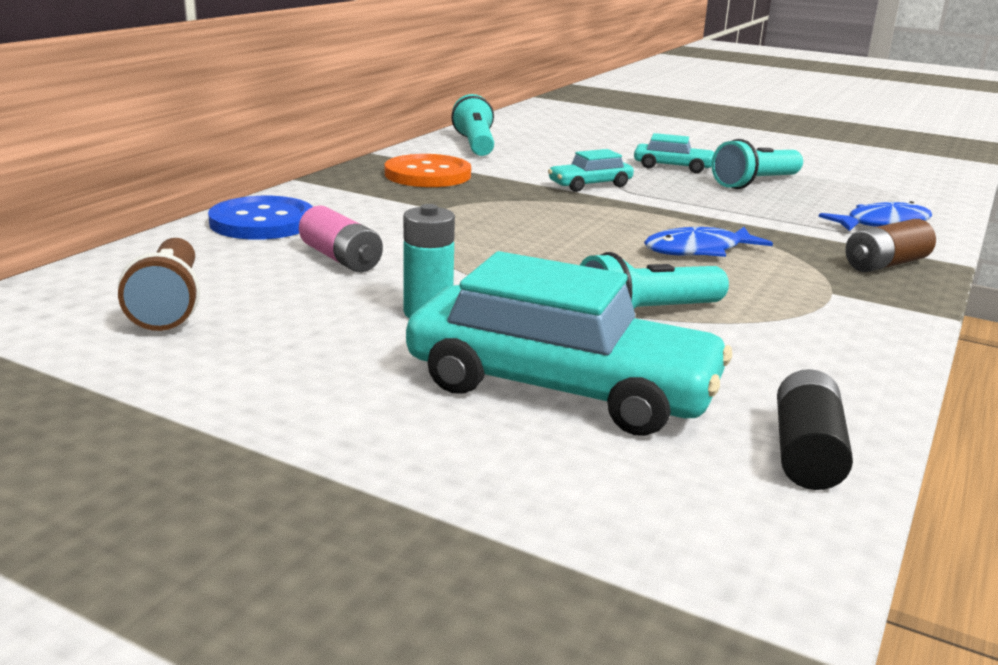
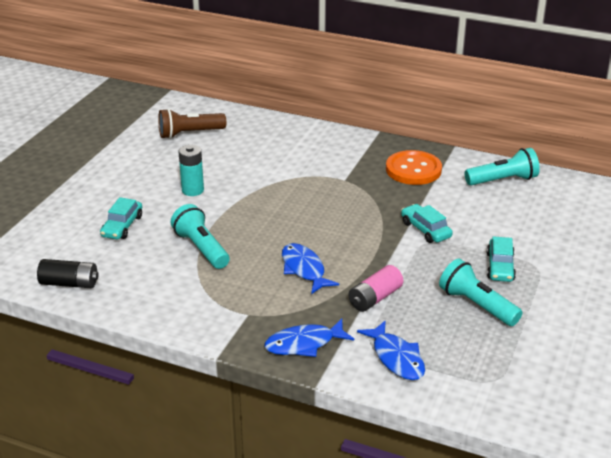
camera: 85 degrees right, 10 degrees up
(262, 222) = (299, 134): blue button -> none
(341, 258) = (254, 161): pink battery -> pink battery (375, 298)
(561, 387) = (122, 226): turquoise car -> turquoise car, size x0.47
(886, 264) = (304, 344): brown battery -> blue fish

